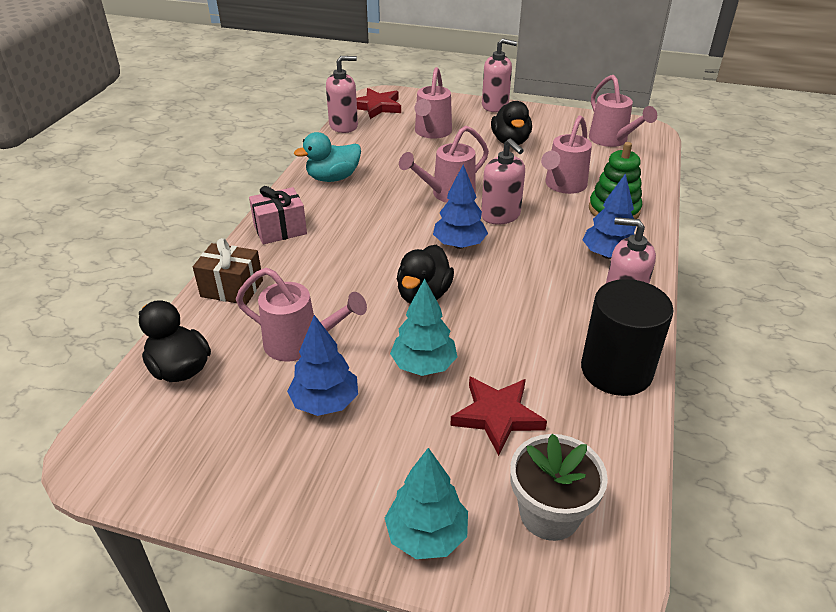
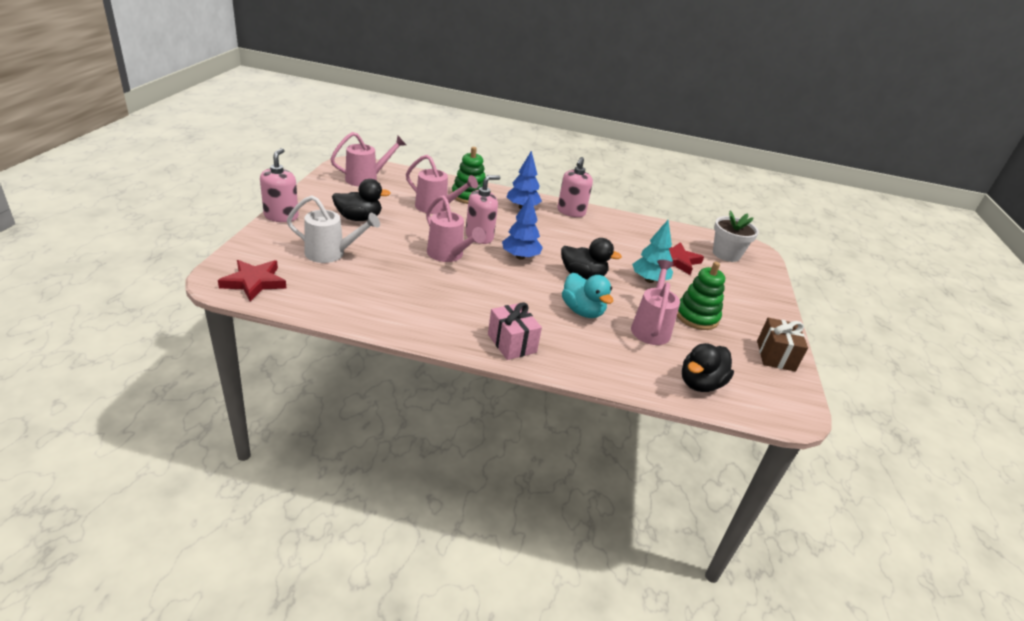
camera: 100 degrees left, 5 degrees down
(232, 288) = (602, 366): brown gift -> brown gift (775, 356)
(325, 402) = (696, 317): blue tree -> green stacking toy
(333, 178) = (417, 313): turquoise duck -> turquoise duck (582, 311)
(343, 126) = (298, 306): pink soap dispenser -> none
(427, 535) = (759, 287): turquoise tree -> none
(432, 132) = (331, 254): pink watering can -> white watering can
(616, 370) = (626, 223): black cylinder -> none

